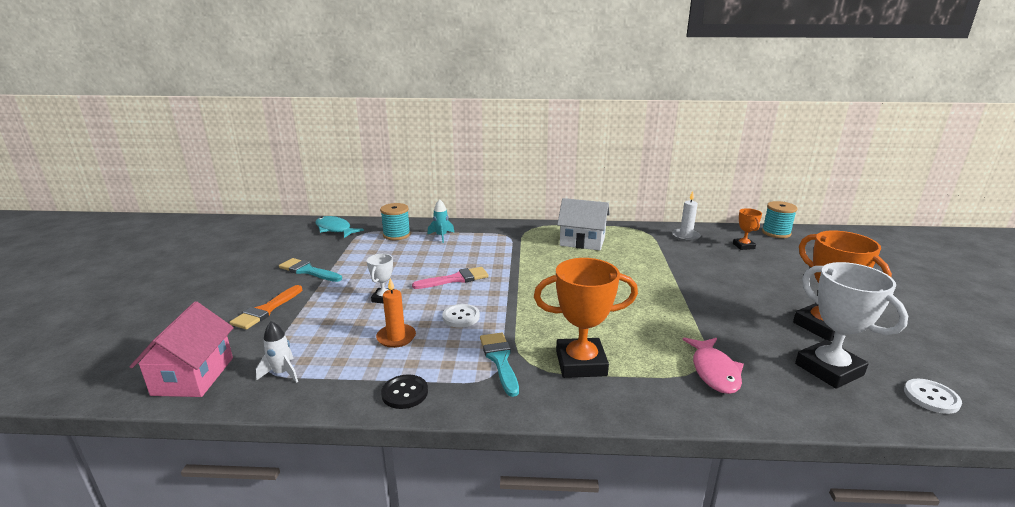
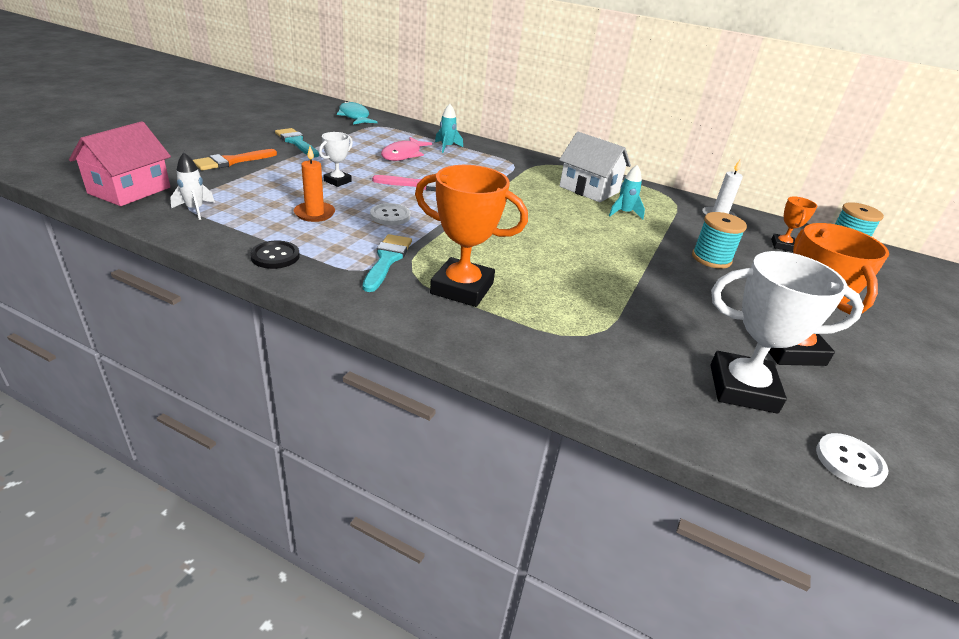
camera: 20 degrees right, 10 degrees up
(396, 235) = (405, 135): turquoise spool -> turquoise spool (711, 258)
(625, 254) = (624, 213): none -> turquoise rocket
(714, 371) = (598, 343): pink fish -> pink fish (403, 155)
(829, 369) = (742, 388): white trophy -> white trophy turned 75 degrees counterclockwise

